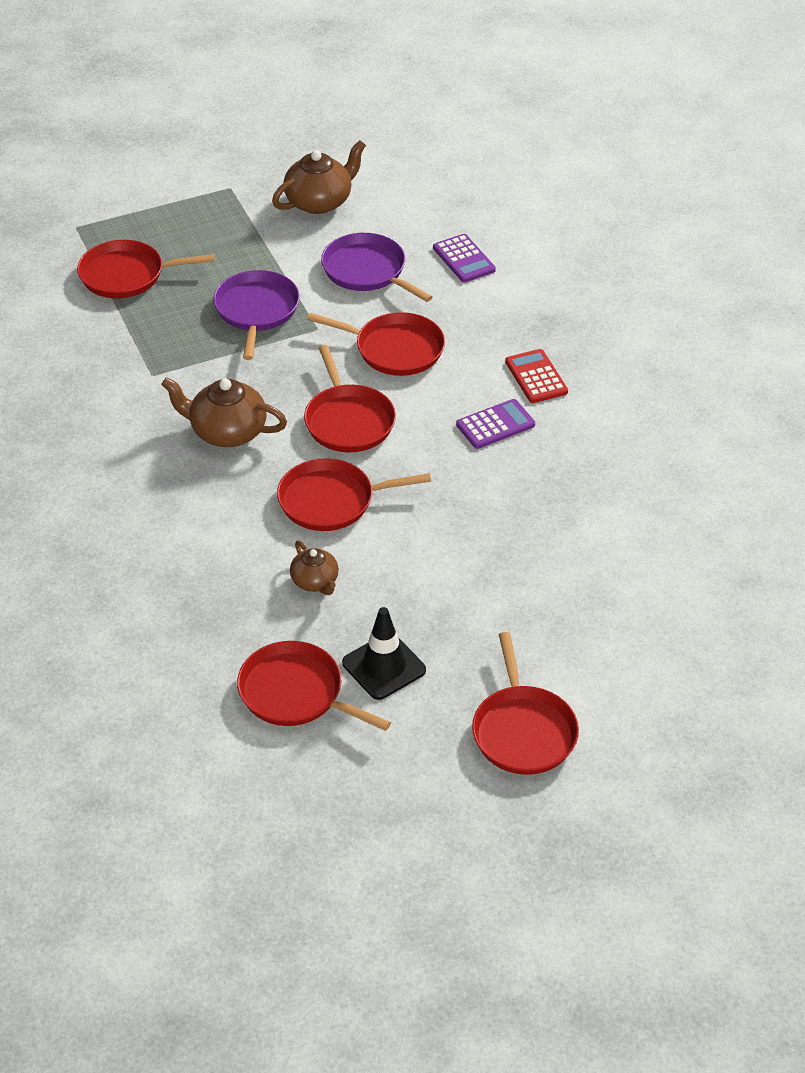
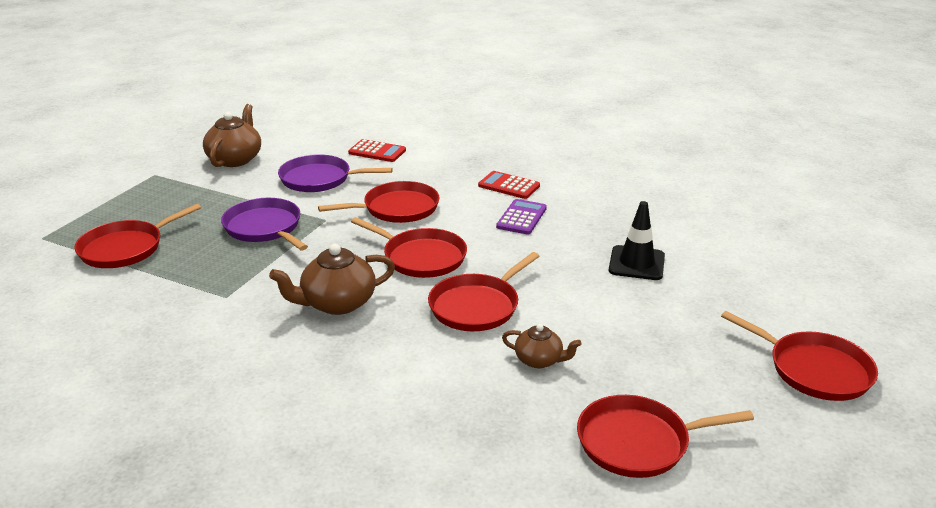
camera: 40 degrees left, 15 degrees down
(384, 666) = (669, 385): black traffic cone -> black traffic cone (636, 263)
(464, 259) = (377, 152): purple calculator -> red calculator

